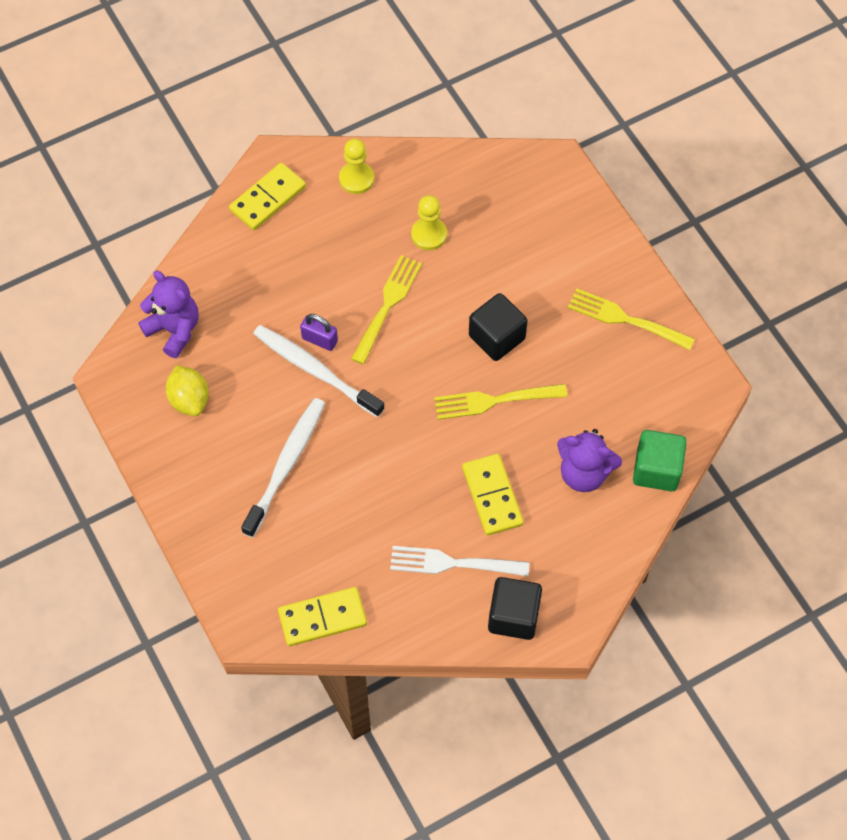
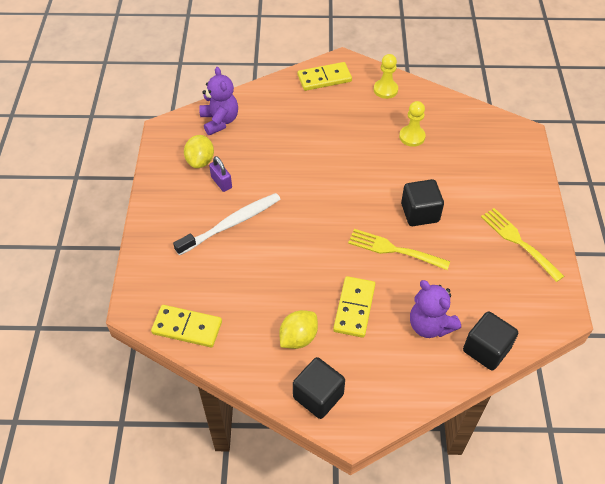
camera: 30 degrees right, 10 degrees down
(316, 370) = (288, 179): white toothbrush -> none
(319, 340) = (303, 164): purple padlock -> purple padlock (221, 182)
(387, 305) = (359, 164): yellow fork -> none
(453, 563) = (298, 338): white fork -> yellow lemon
(656, 470) = (486, 349): green cube -> black cube

